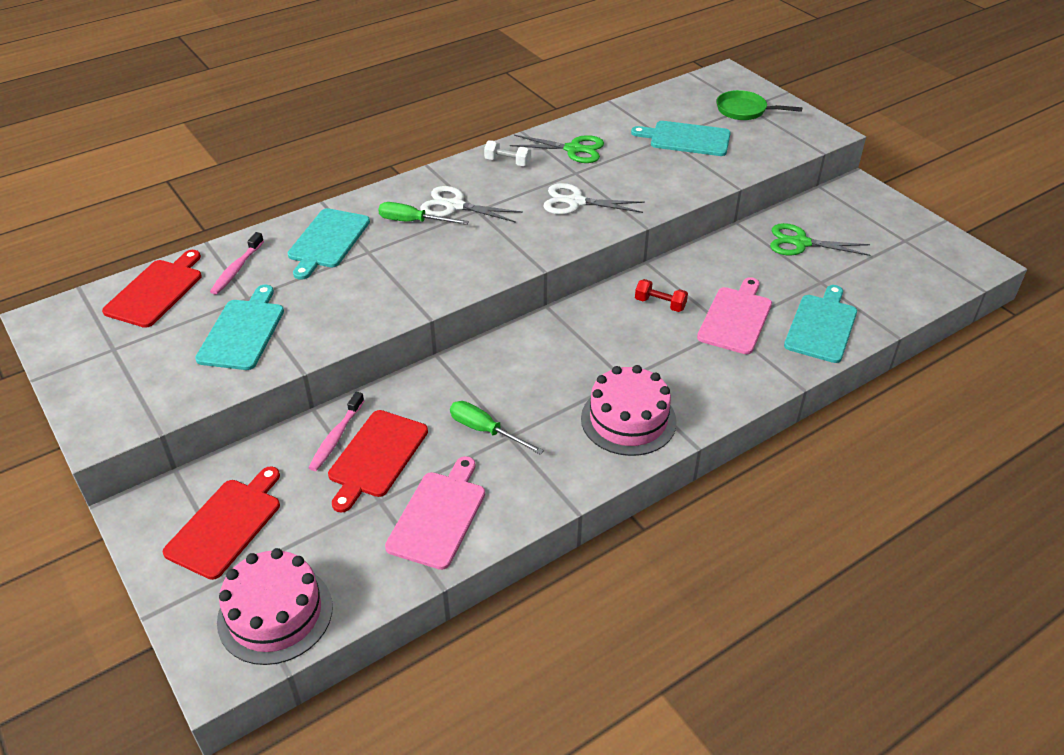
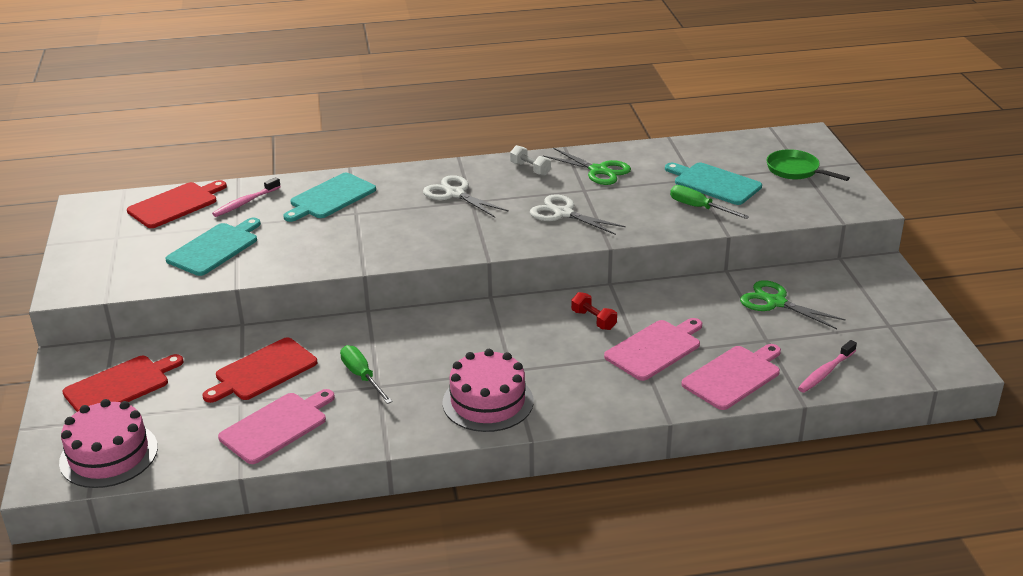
camera: 25 degrees right, 10 degrees down
(336, 437) = (243, 349): pink toothbrush -> pink toothbrush (825, 372)
(413, 221) = (410, 198): green screwdriver -> green screwdriver (699, 208)
(822, 326) = (734, 376): turquoise cutting board -> pink cutting board

